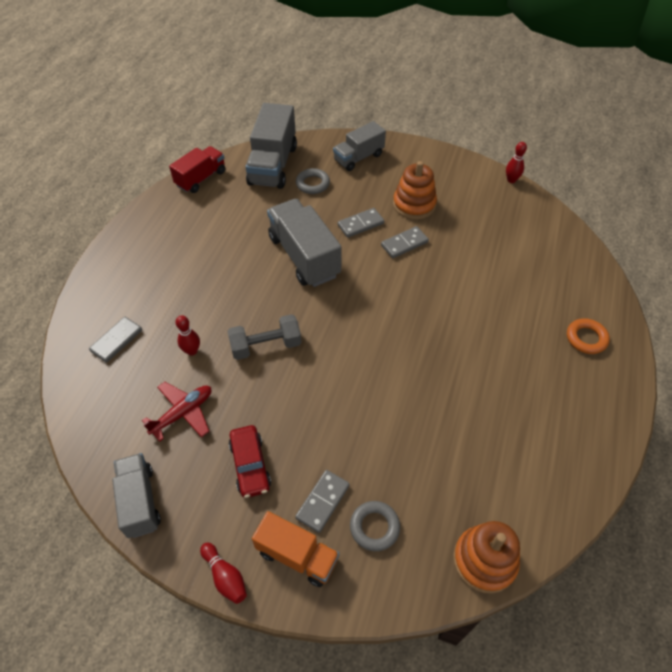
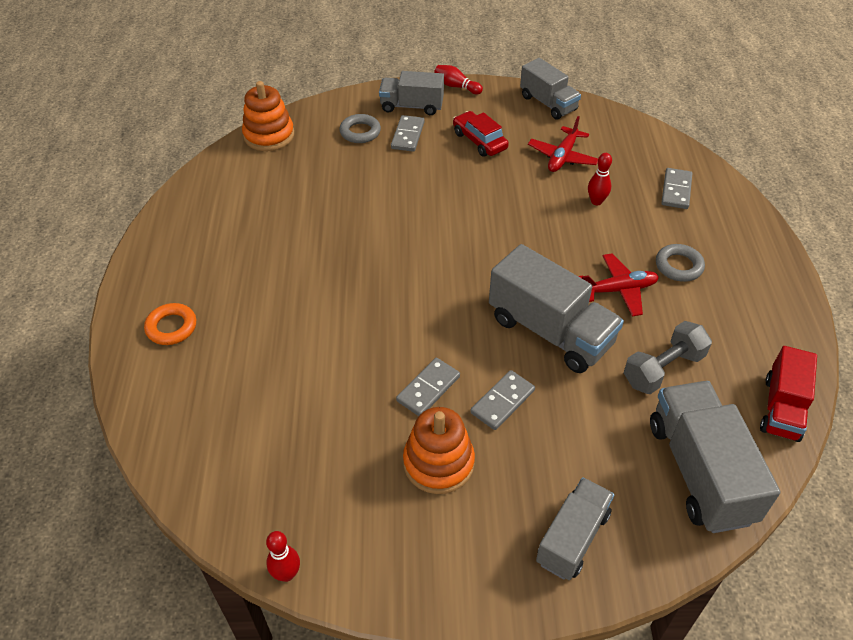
camera: 160 degrees right, 5 degrees down
(236, 270) = (618, 290): none -> red plane
(266, 346) = (527, 225): grey dumbbell -> grey dumbbell (663, 369)
(297, 555) = (412, 106): orange truck -> grey truck
(312, 184) = (613, 453): grey ring -> grey ring (678, 266)

